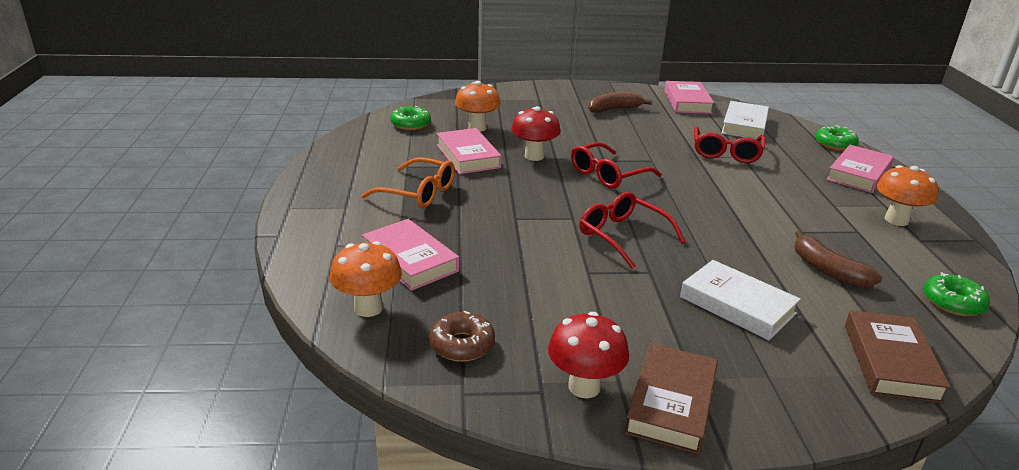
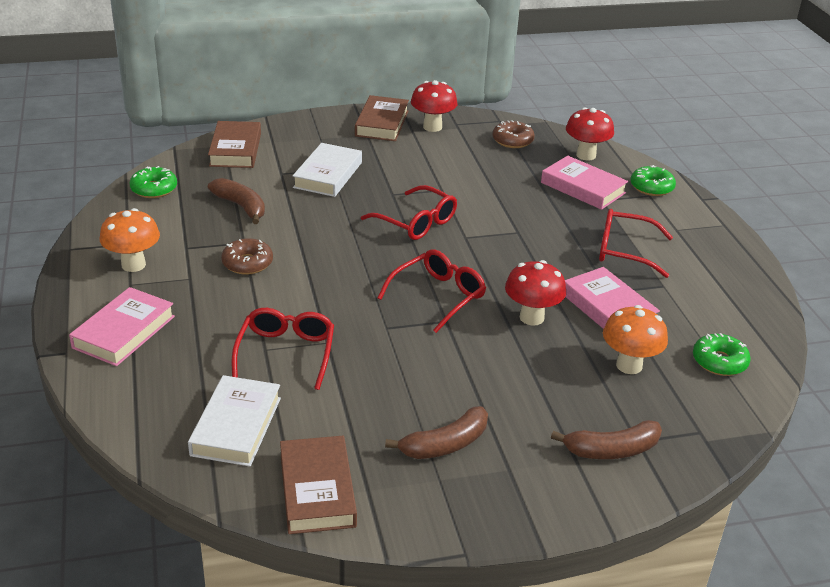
camera: 170 degrees right, 5 degrees up
(368, 308) = (586, 155): orange mushroom -> red mushroom
(418, 193) = (624, 251): orange glasses -> red glasses
(515, 100) = (611, 450): none -> brown banana
(687, 102) = (317, 490): pink book -> brown book
(737, 305) = (328, 175): white book -> white book turned 75 degrees clockwise
(787, 212) = (247, 263): none -> brown donut
(835, 144) = (114, 393): green donut -> green donut (651, 187)

